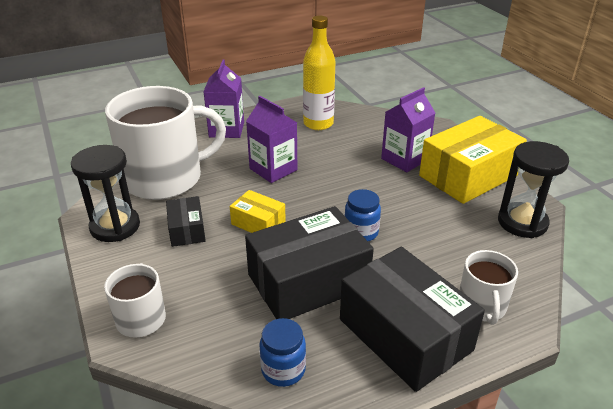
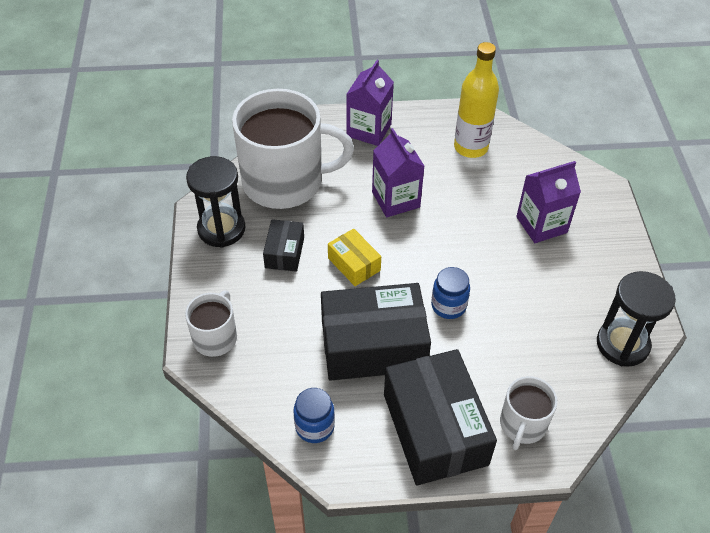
camera: 20 degrees right, 15 degrees up
(468, 176) = (600, 267): yellow box -> none

